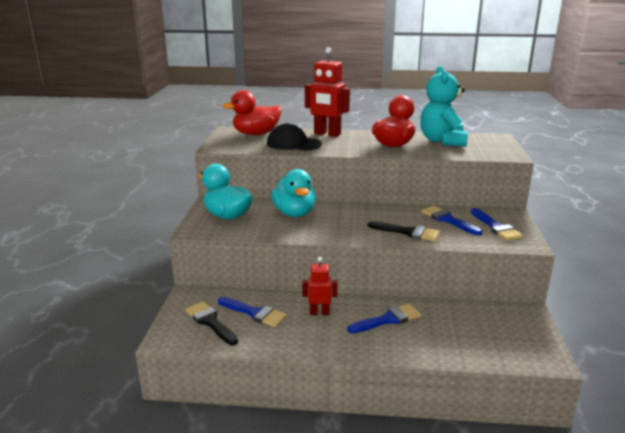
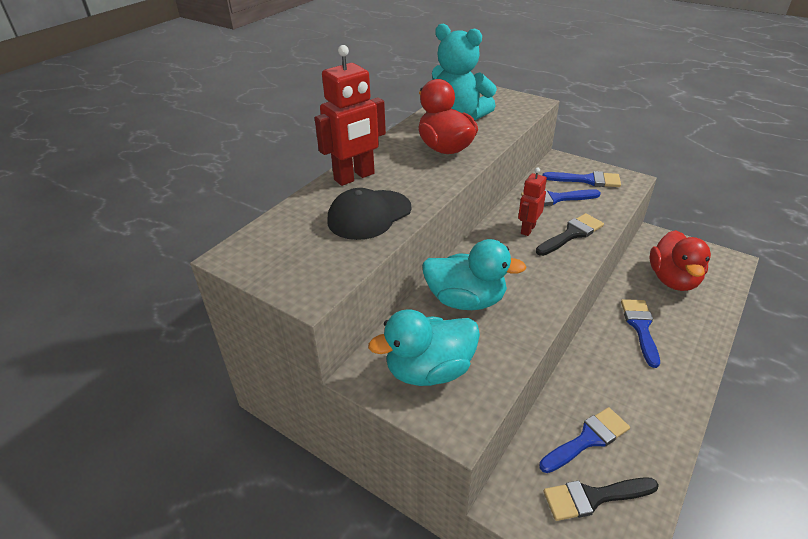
camera: 60 degrees left, 15 degrees up
(256, 134) = (286, 234): red duck -> red duck (673, 279)
(319, 312) = (608, 376): red robot -> red robot (527, 229)

